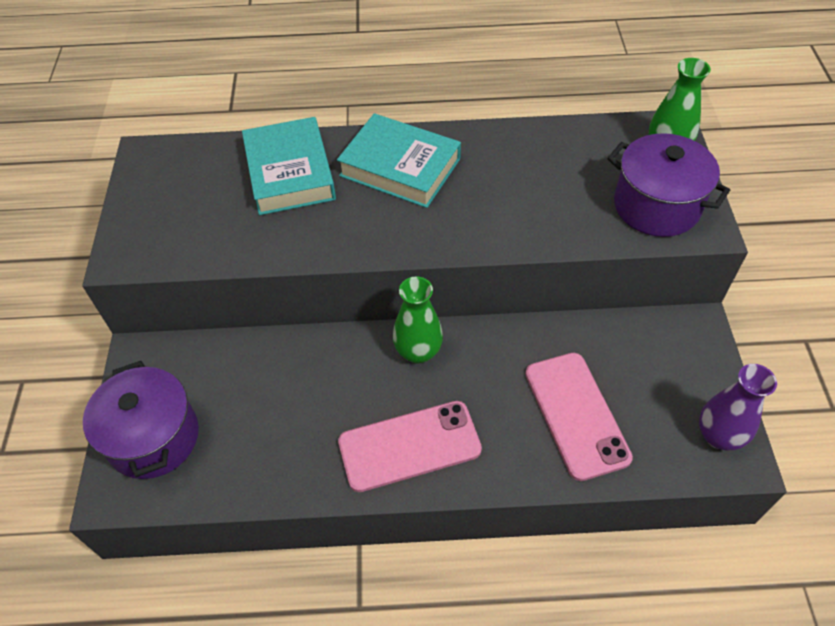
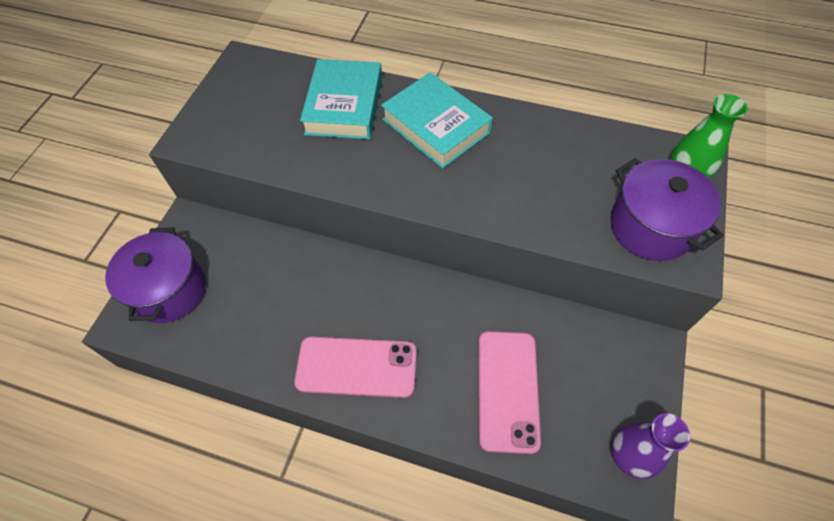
camera: 20 degrees right, 5 degrees up
(418, 351) = (398, 288): green vase -> none

